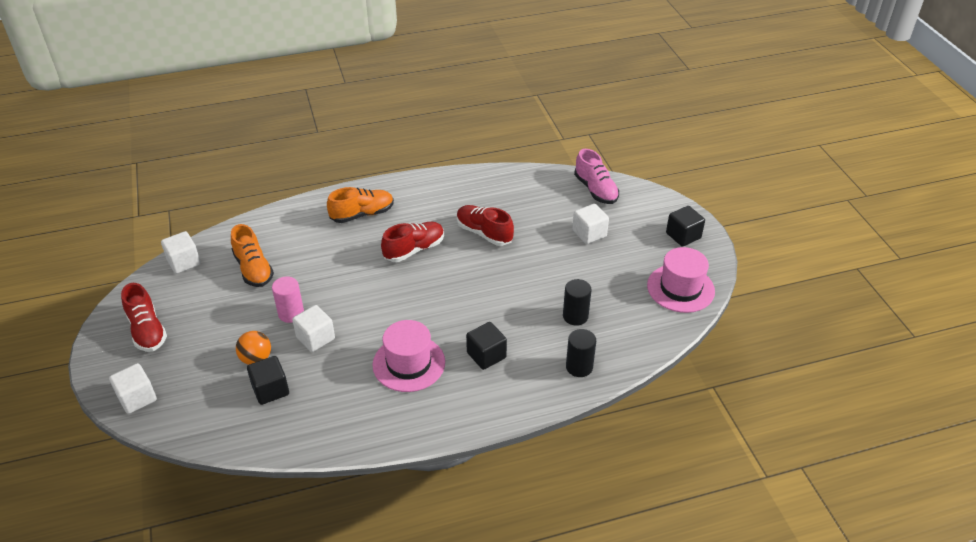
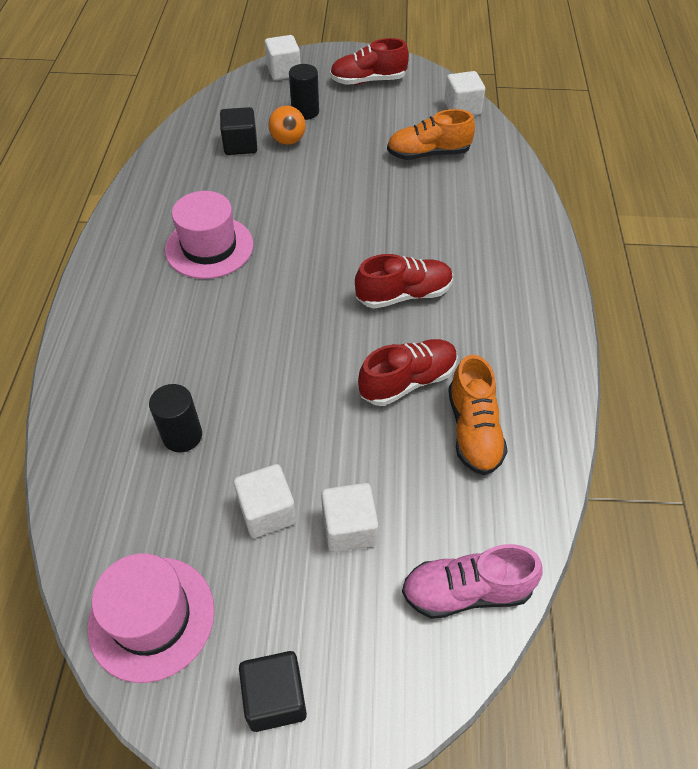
camera: 110 degrees right, 10 degrees up
(291, 313) = (340, 172): pink cylinder -> none
(315, 338) = (292, 184): white cube -> white cube (267, 512)
(362, 214) = (499, 258): orange shoe -> orange shoe (473, 430)
(414, 249) = (403, 295): red shoe -> red shoe turned 90 degrees counterclockwise
(486, 355) = (176, 317): black cube -> none
(579, 367) = (95, 406): black cylinder -> black cylinder (305, 112)

